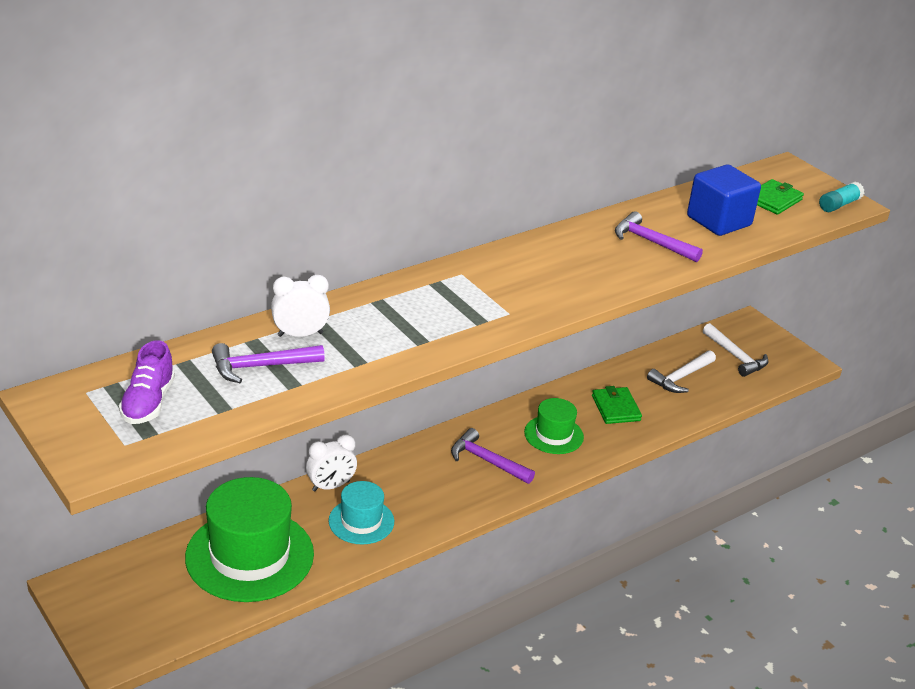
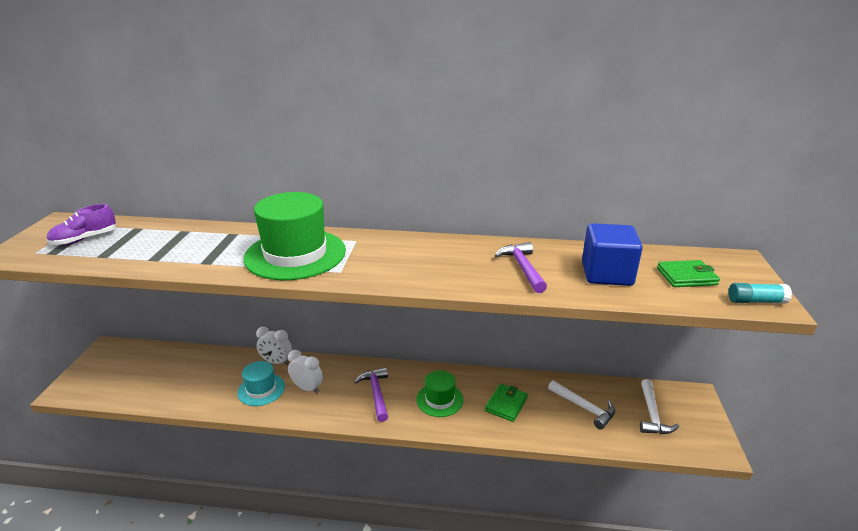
camera: 45 degrees right, 5 degrees down
(249, 555) = (188, 376): green hat -> green hat (295, 254)
(260, 367) = (160, 244): purple hammer -> none
(300, 334) = (210, 237): white clock -> white clock (307, 388)
(681, 377) = (584, 408): white hammer -> white hammer turned 135 degrees counterclockwise

